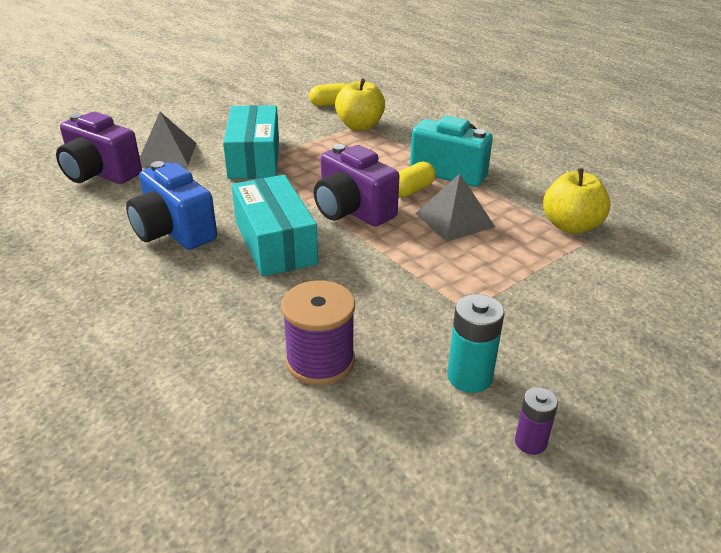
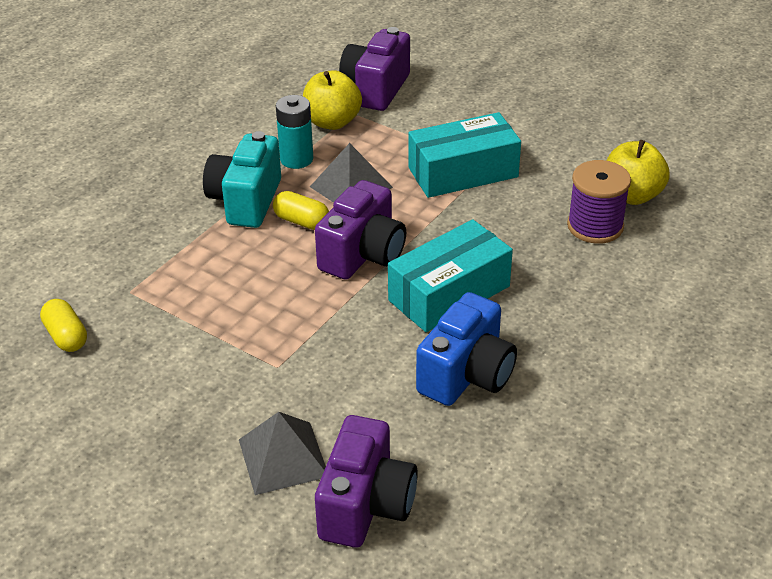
camera: 105 degrees left, 5 degrees up
(254, 158) = (267, 364): turquoise box -> turquoise box (463, 172)
(360, 126) = (140, 292): yellow apple -> yellow apple (631, 195)
(469, 377) = (565, 156): turquoise battery -> turquoise battery (296, 159)
(530, 442) = (608, 128): purple battery -> none
(638, 262) = (375, 89): none -> purple camera

